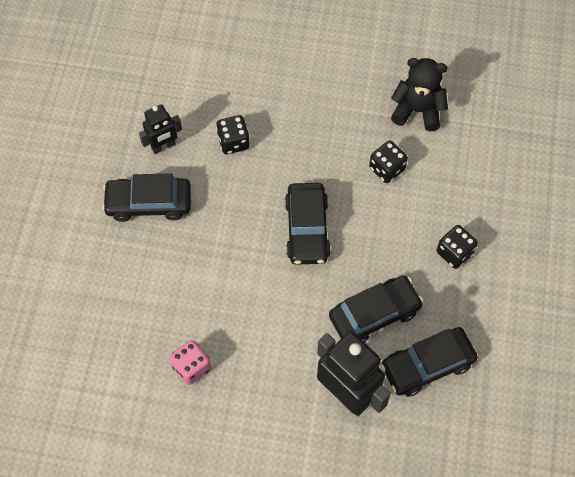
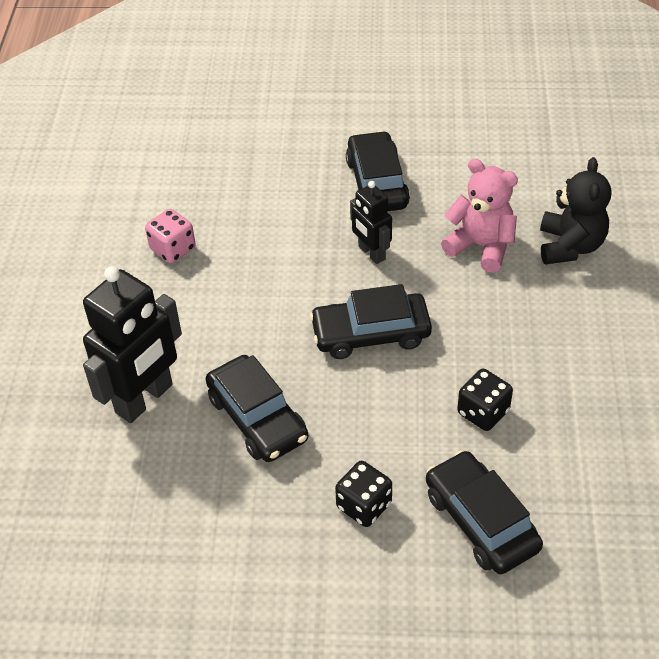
camera: 85 degrees right, 15 degrees down
(163, 146) = (457, 184): black robot -> black robot (371, 253)
(233, 142) = (481, 246): black dice -> pink teddy bear
(417, 110) = (593, 441): black teddy bear -> black teddy bear (570, 246)
(427, 365) = (188, 484): black car -> black car (481, 521)

